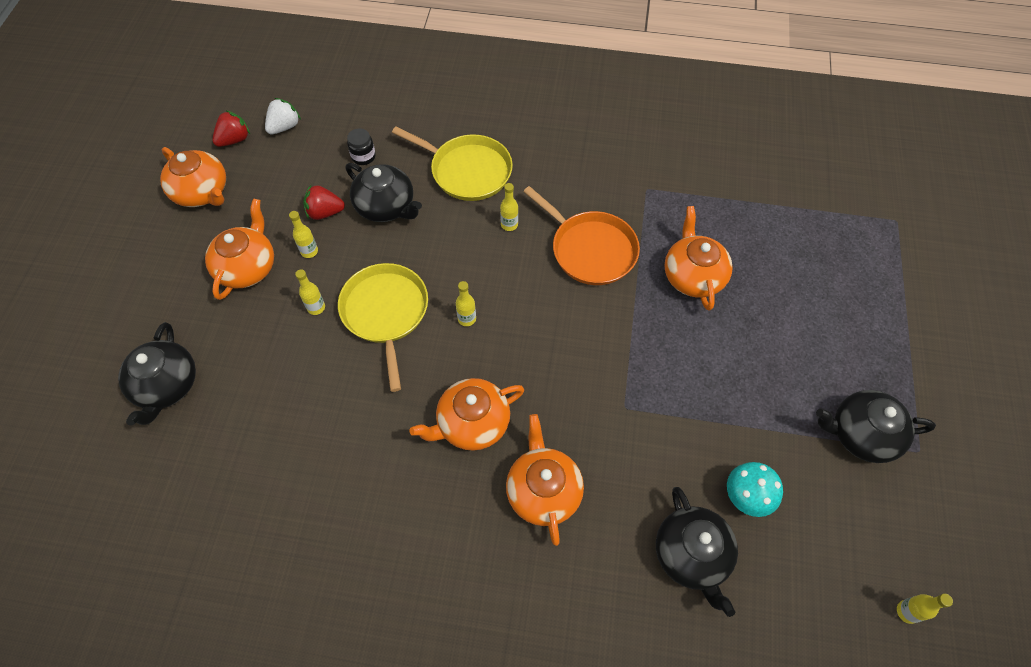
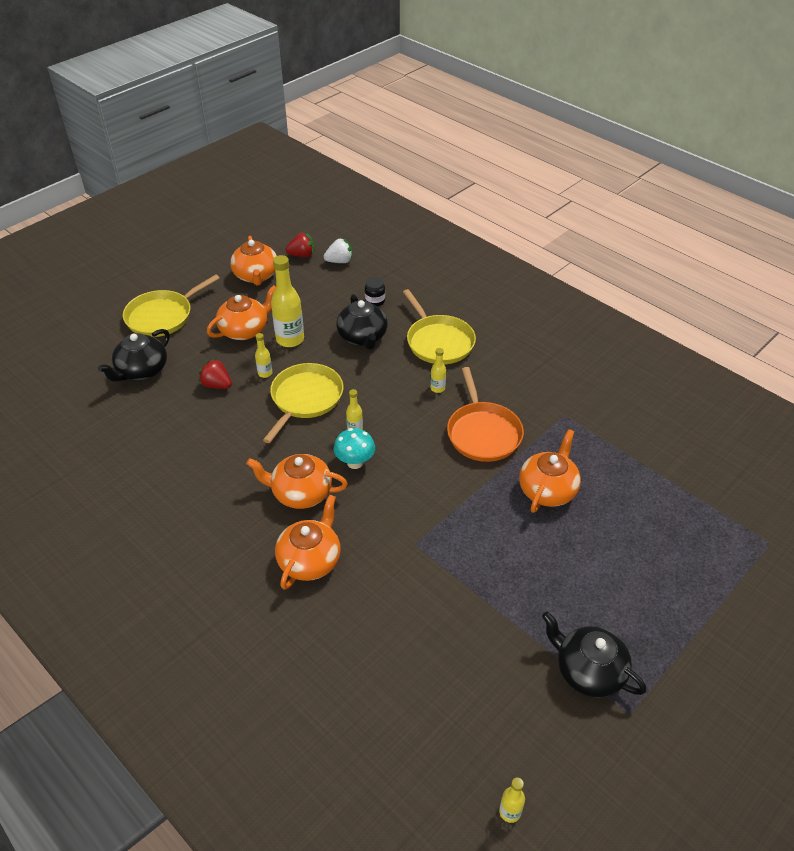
camera: 35 degrees right, 15 degrees down
(130, 302) = (162, 316): none -> yellow pan
(309, 251) = (290, 339): yellow bottle -> yellow bottle, size x2.01
(325, 212) = (320, 322): red strawberry -> red strawberry (217, 385)
(691, 555) = (376, 663): black teapot -> none
(746, 497) = (452, 654): turquoise mushroom -> turquoise mushroom (355, 462)

